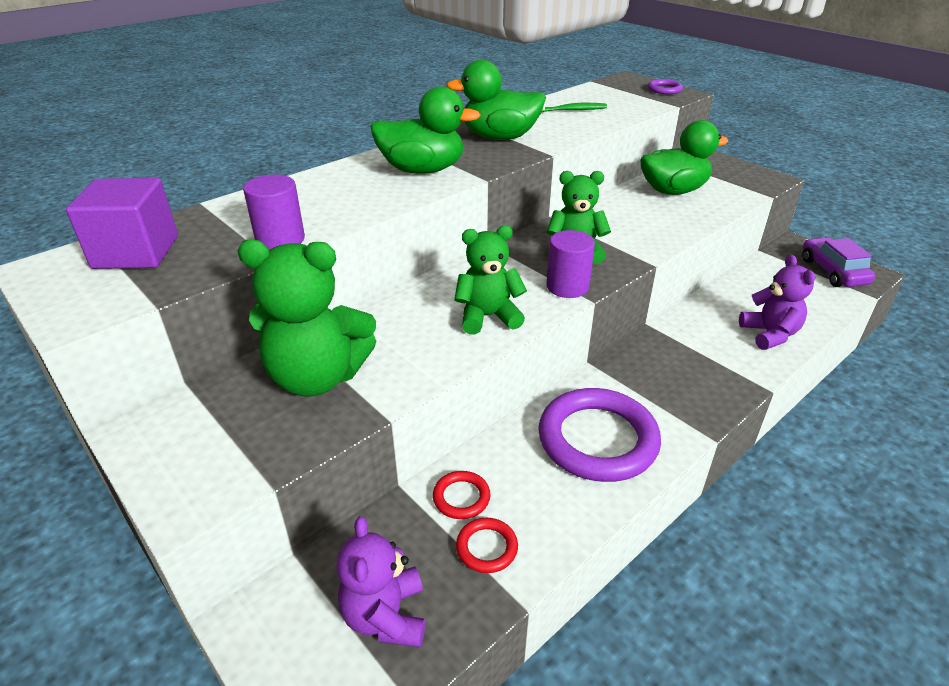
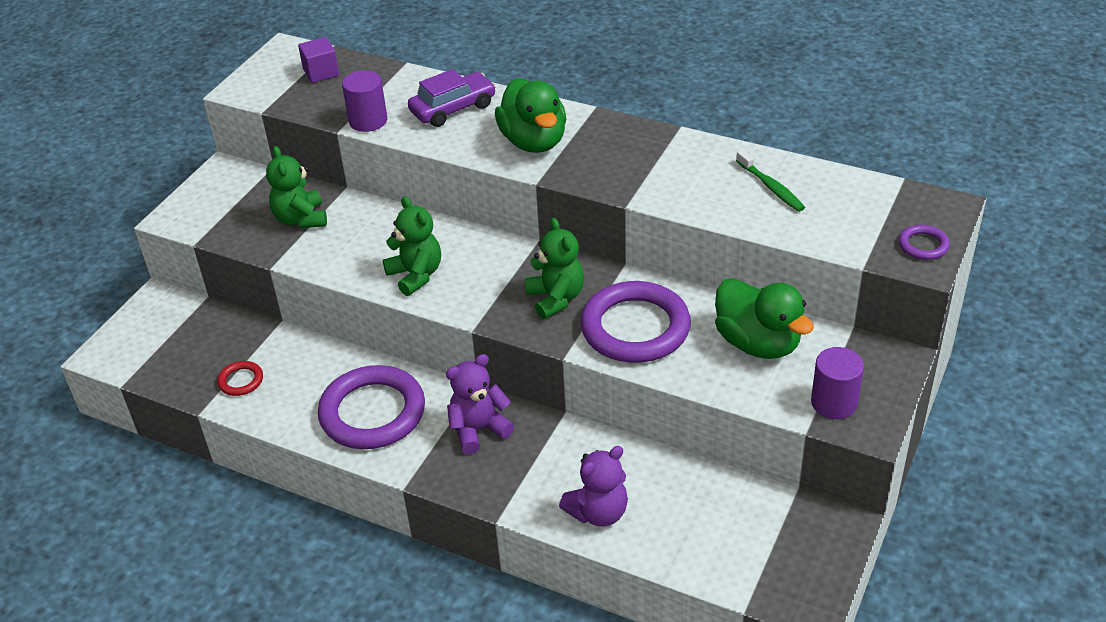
camera: 70 degrees right, 5 degrees up
(136, 252) = (321, 72): purple cube -> purple cube, size x0.62
(317, 377) = (301, 219): green teddy bear -> green teddy bear, size x0.65
(385, 616) = (175, 353): purple teddy bear -> purple teddy bear (478, 429)
(461, 497) = (281, 354): red ring -> none
(499, 137) = (647, 161): green duck -> none
(567, 286) = (488, 308): purple cylinder -> purple cylinder (834, 403)
(633, 228) = (635, 328): none -> purple ring
(832, 271) = (786, 565): purple car -> purple car (453, 108)

